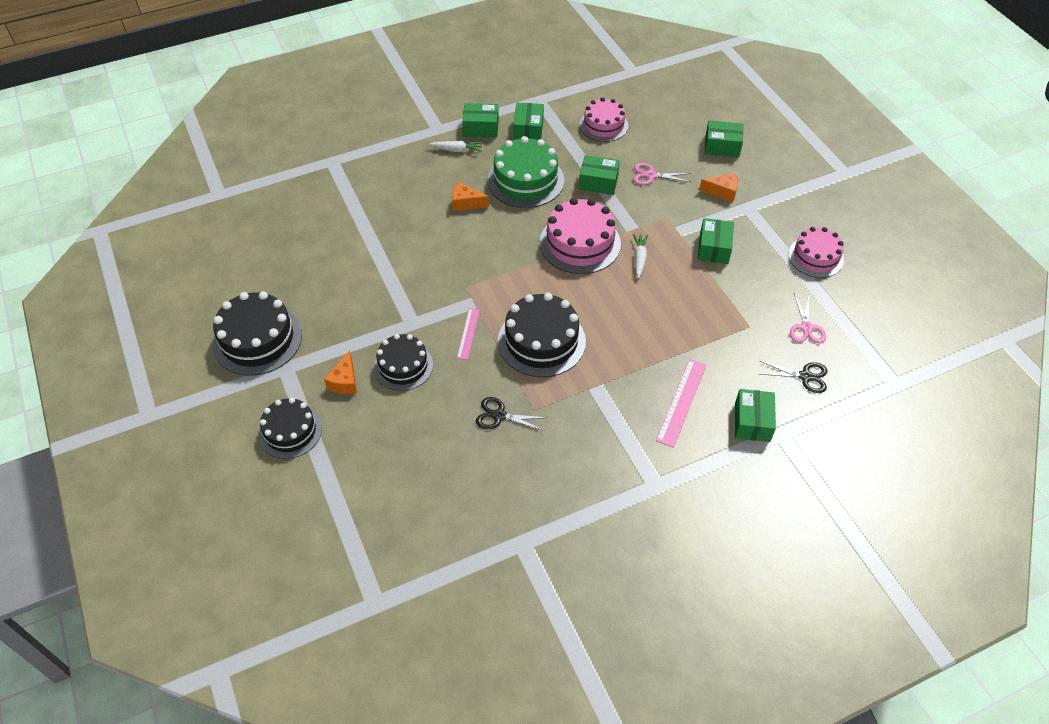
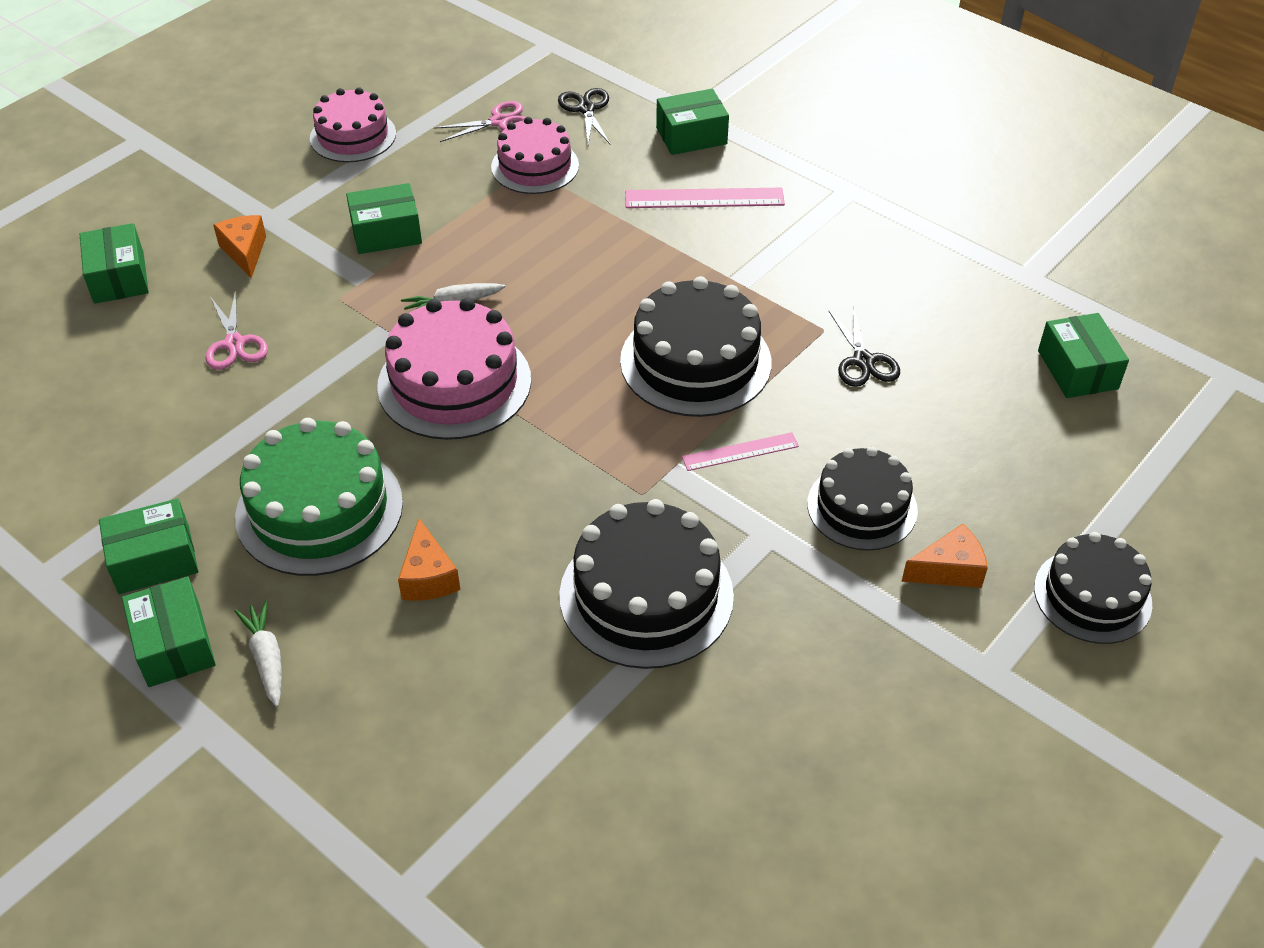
camera: 115 degrees left, 5 degrees down
(257, 339) = (966, 751): black cake -> black cake (646, 595)
(598, 182) = (283, 405): green box -> green box (1077, 369)
(603, 125) = (103, 447): pink cake -> pink cake (535, 166)

